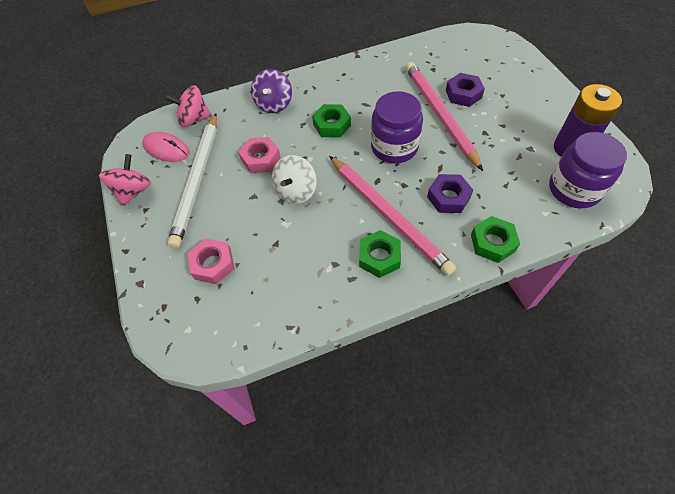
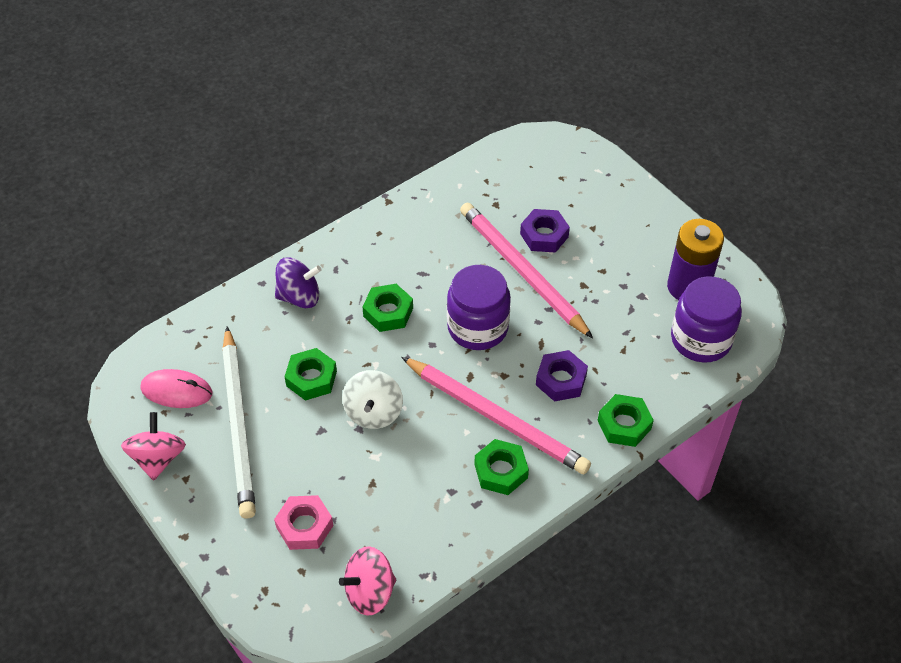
camera: 20 degrees left, 5 degrees down
(194, 119) = (196, 340): pink spinning top -> pink spinning top (369, 592)
(260, 159) = (311, 378): pink nut -> green nut
(274, 104) = (299, 296): purple spinning top -> purple spinning top turned 90 degrees counterclockwise

